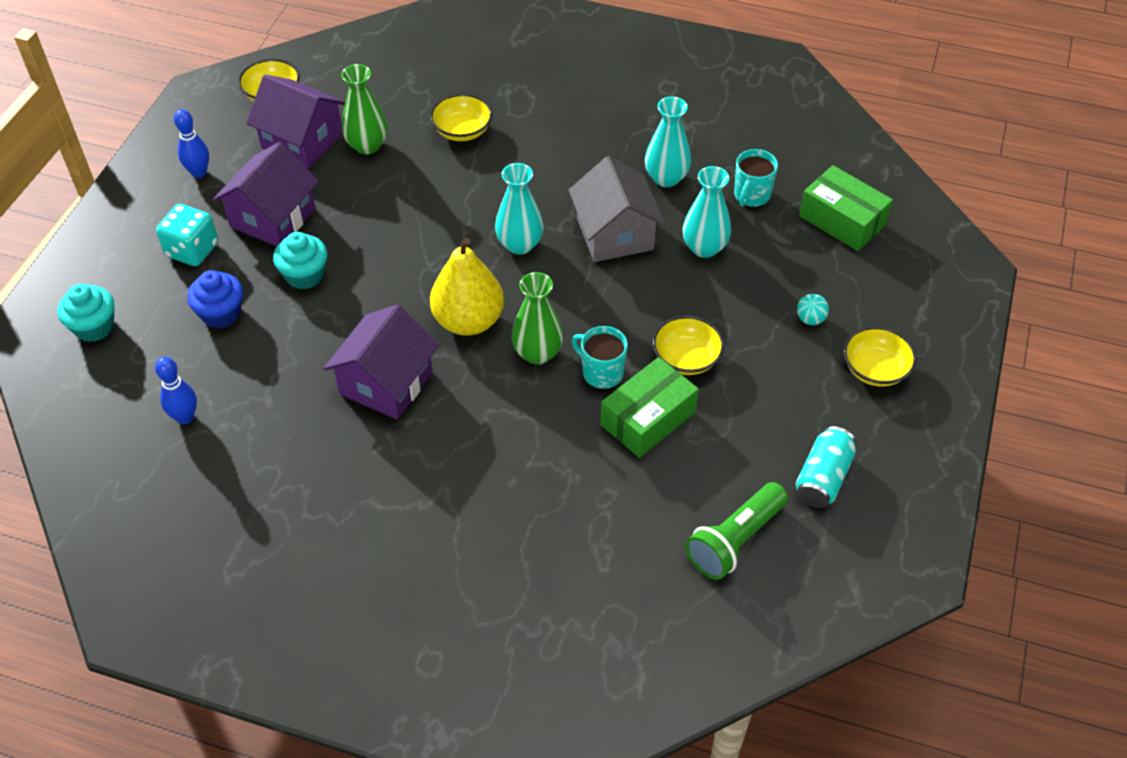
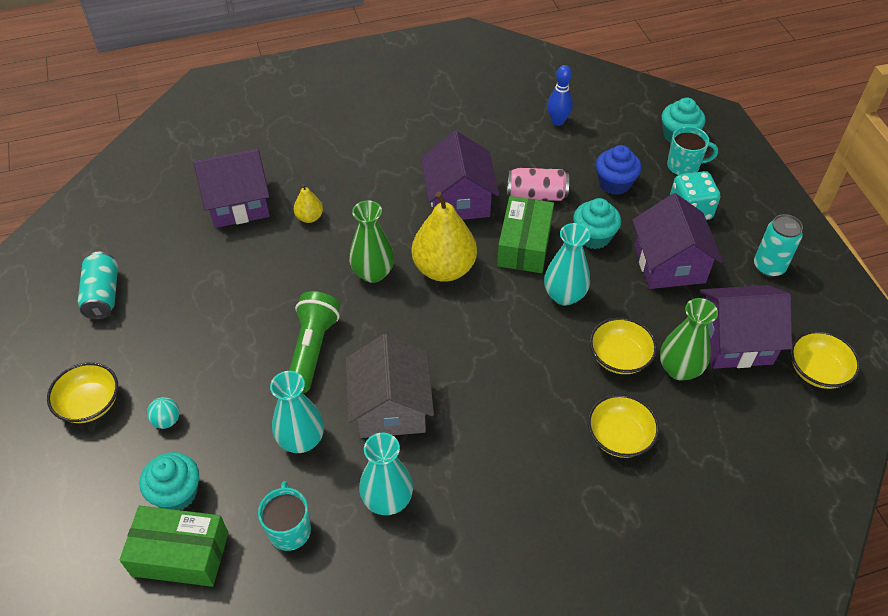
camera: 145 degrees right, 0 degrees up
(199, 172) = (768, 267): blue bowling pin -> turquoise can
(306, 344) = (536, 195): none -> pink can
(519, 244) = (462, 351): turquoise vase -> turquoise vase (564, 295)
(553, 451) = (309, 217): none -> yellow pear
(601, 373) = (314, 284): turquoise mug -> turquoise mug (684, 166)
(615, 234) = (390, 407): grey house -> grey house turned 45 degrees clockwise
(618, 515) = (238, 203): none -> purple house
(648, 418) = (257, 270): green box -> green box (524, 245)
(686, 358) = (256, 329): yellow bowl -> yellow bowl (619, 357)
(735, 540) = (150, 226): green flashlight -> green flashlight (312, 349)
(827, 261) = (177, 493): none -> turquoise cupcake

